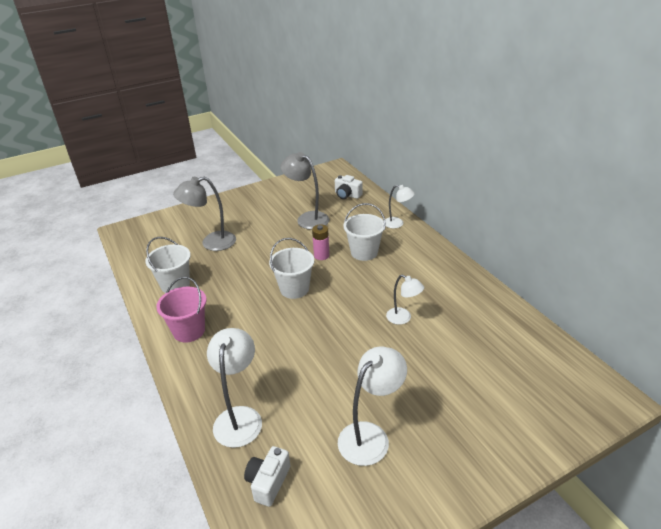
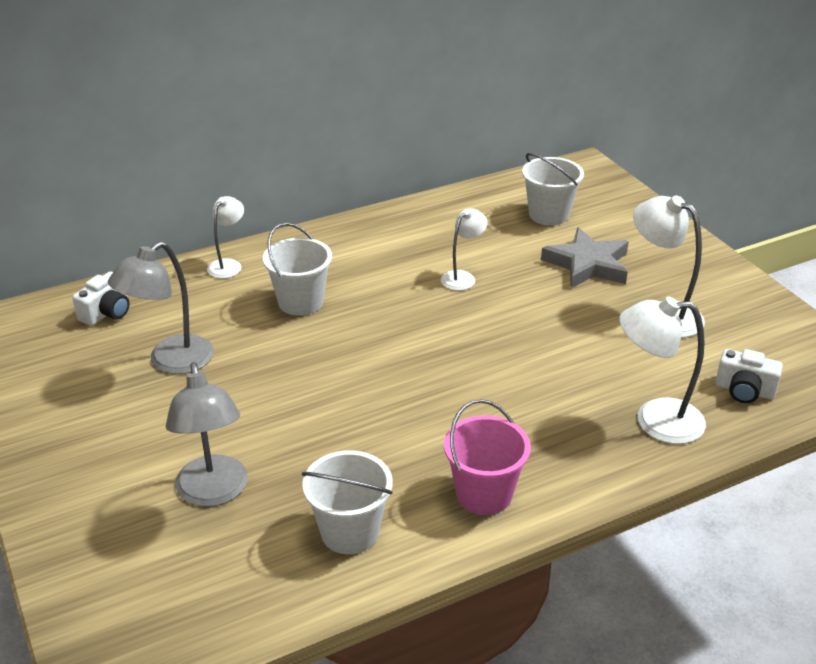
camera: 90 degrees left, 0 degrees up
(294, 289) = (385, 375): white bucket -> white bucket (549, 215)
(321, 255) = (298, 346): pink battery -> none
(436, 390) = (588, 264): none -> grey star

